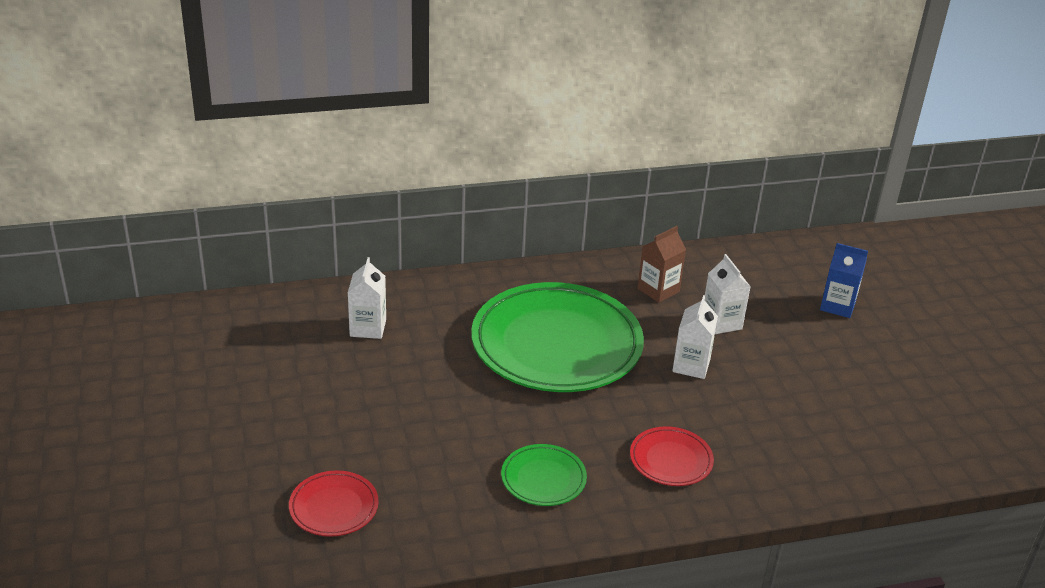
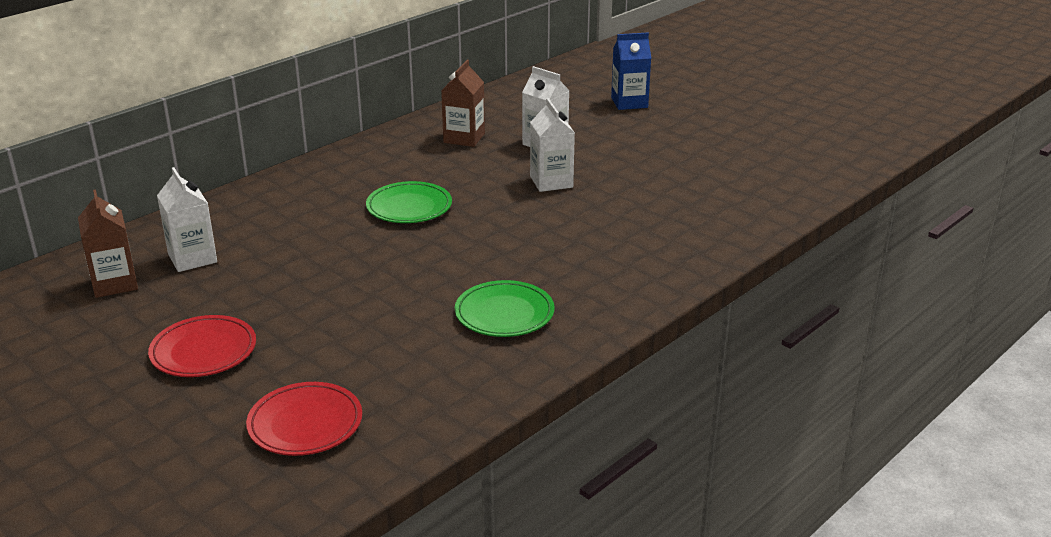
camera: 30 degrees left, 5 degrees down
(303, 329) = (114, 283): none -> brown carton
(556, 345) = (409, 207): green plate -> green plate, size x0.44
(671, 460) = (607, 255): red plate -> red plate (203, 351)

